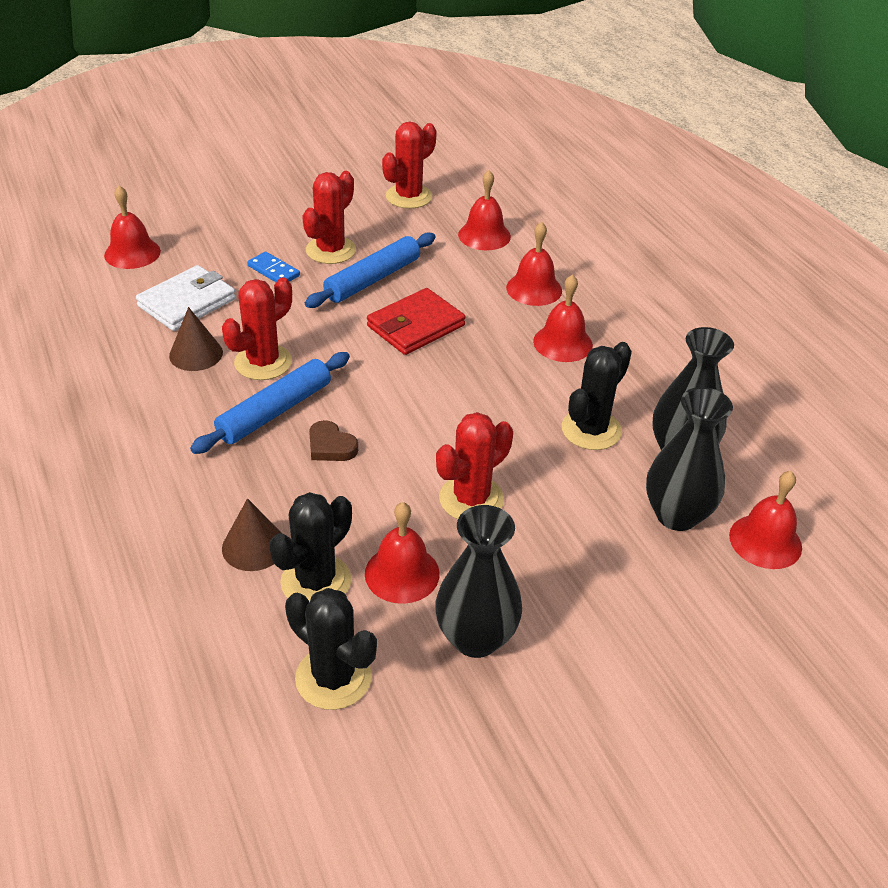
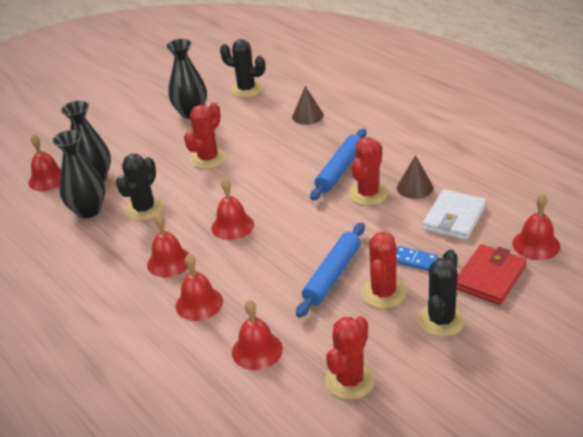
camera: 170 degrees right, 5 degrees down
(316, 581) = (271, 112): black cactus -> black cactus (441, 320)
(330, 446) = (296, 162): brown heart -> none
(402, 573) = (232, 124): red bell -> red bell (232, 226)
(416, 326) = (280, 246): red wallet -> red wallet (490, 277)

